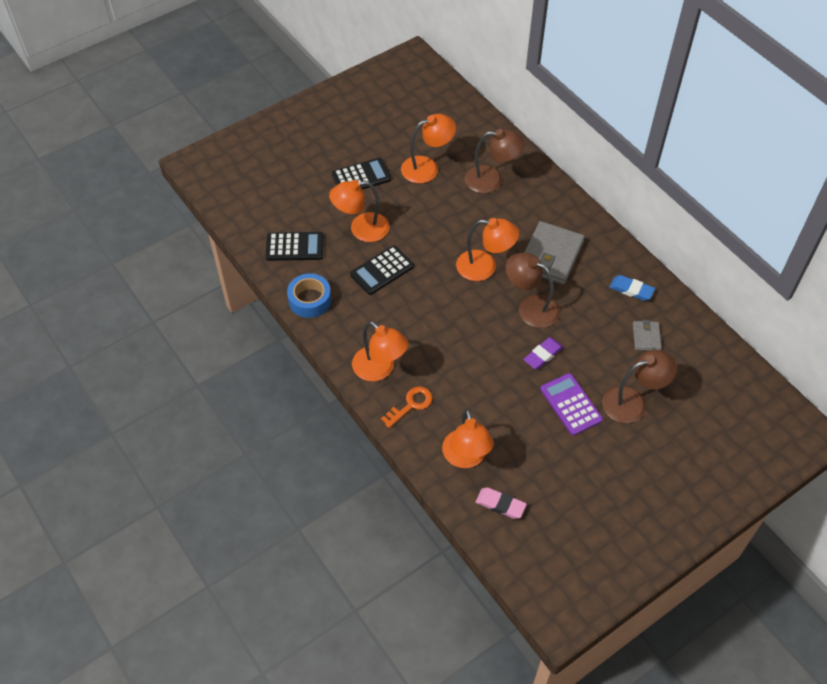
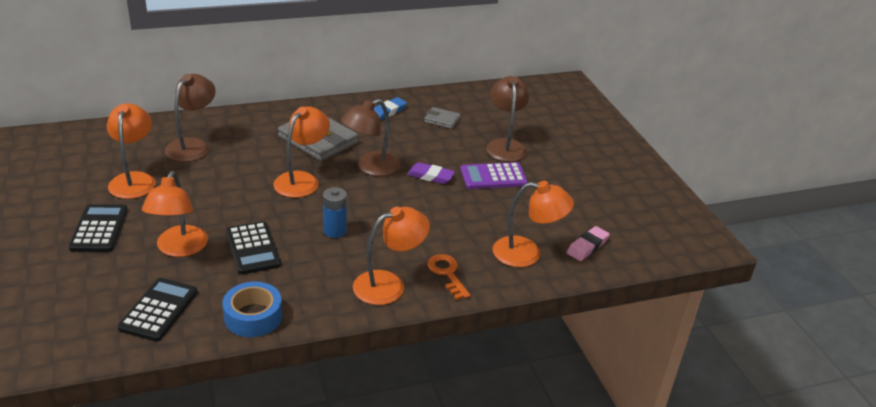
camera: 75 degrees left, 20 degrees down
(428, 313) = (335, 231): none -> blue battery
(543, 355) = (430, 176): purple eraser -> purple eraser turned 45 degrees counterclockwise

